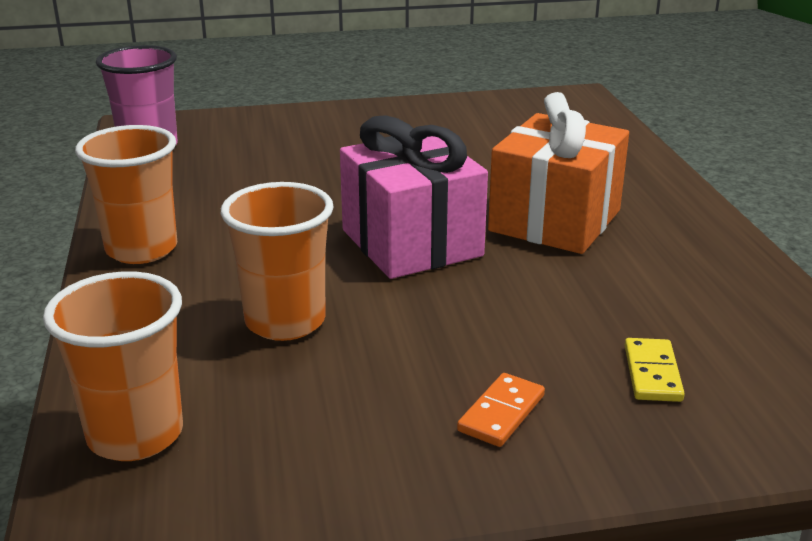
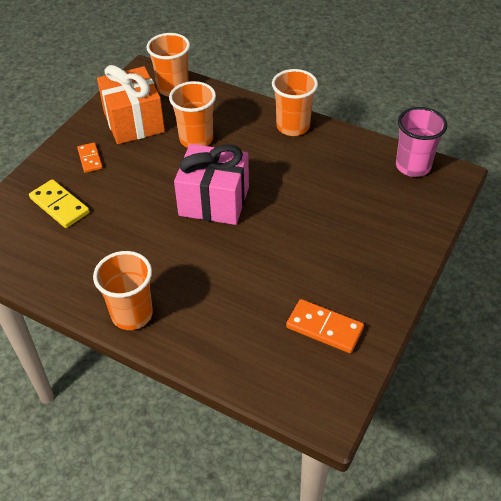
camera: 130 degrees right, 20 degrees up
(492, 121) = (324, 328): none -> orange domino
(555, 220) = (179, 261): orange gift -> orange gift (134, 122)
(652, 373) = (59, 206): yellow domino -> yellow domino, size x1.54
(680, 213) = (132, 314): none -> orange cup

